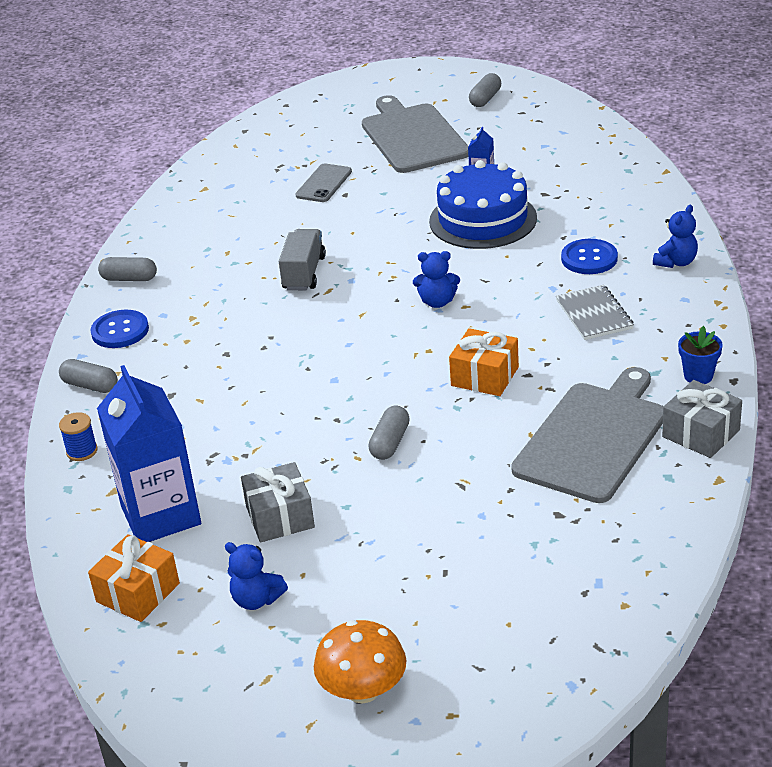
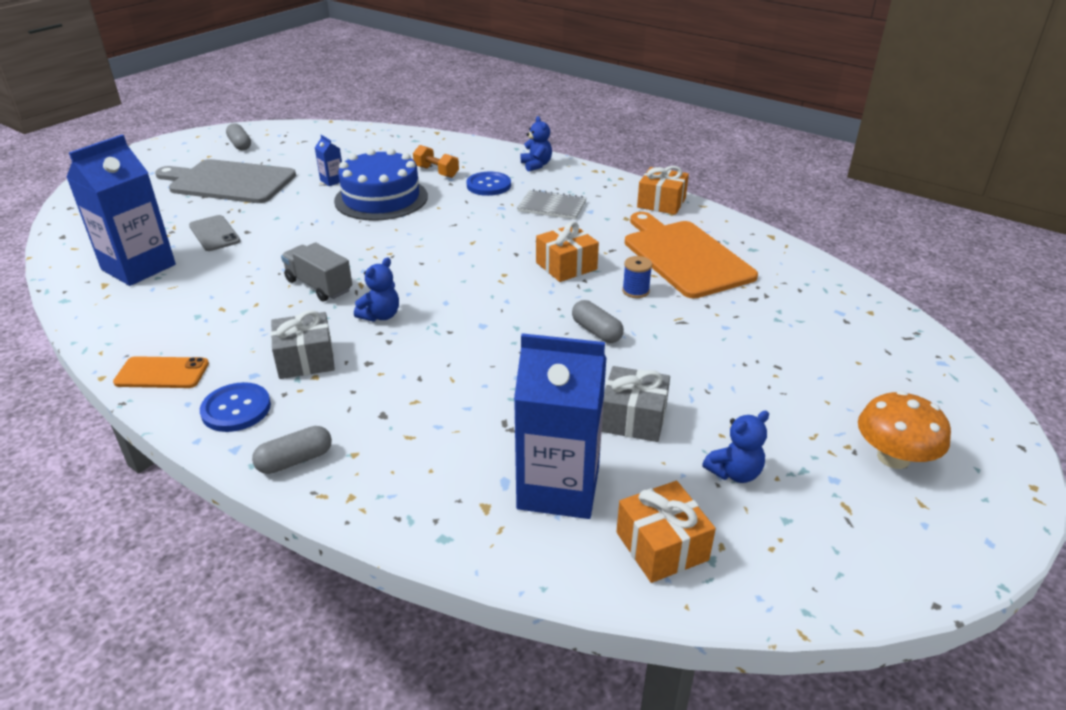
camera: 60 degrees left, 0 degrees up
(82, 451) = (395, 505): blue spool -> blue spool (635, 291)
(129, 278) = (162, 373): grey capsule -> orange phone
(240, 186) = (138, 267): none -> blue carton
(437, 302) = (451, 249): blue teddy bear -> blue teddy bear (380, 316)
(576, 217) = (436, 172): none -> orange dumbbell
(593, 438) = (684, 256): grey cutting board -> orange cutting board
(698, 376) = (661, 203): blue flower pot -> orange gift
(701, 433) = (720, 224): grey gift -> grey gift (306, 359)

